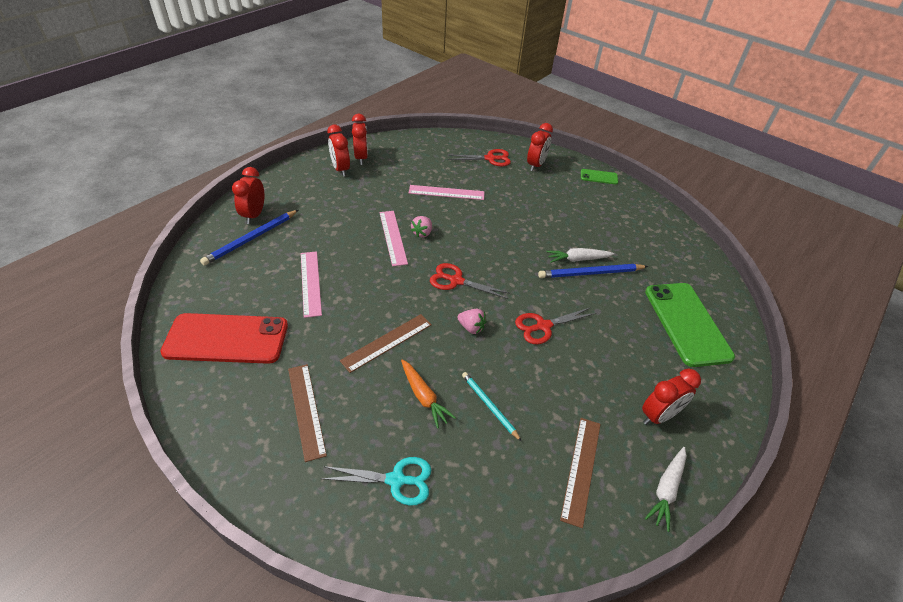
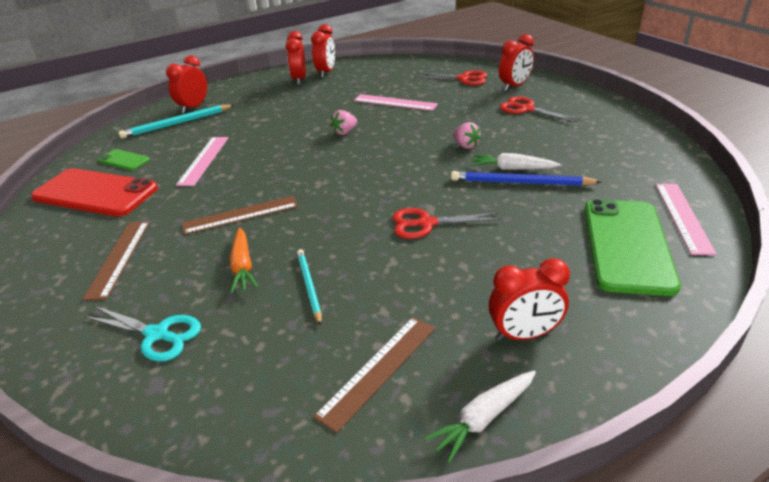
camera: 25 degrees right, 10 degrees down
(251, 239) = (177, 124): blue pencil -> turquoise pencil
(392, 237) = (311, 133): pink ruler -> pink ruler (682, 217)
(456, 281) = (353, 173): red scissors -> red scissors (526, 109)
(471, 328) = (340, 214): pink strawberry -> pink strawberry (466, 145)
(599, 177) = (588, 99): green phone -> green phone (124, 160)

